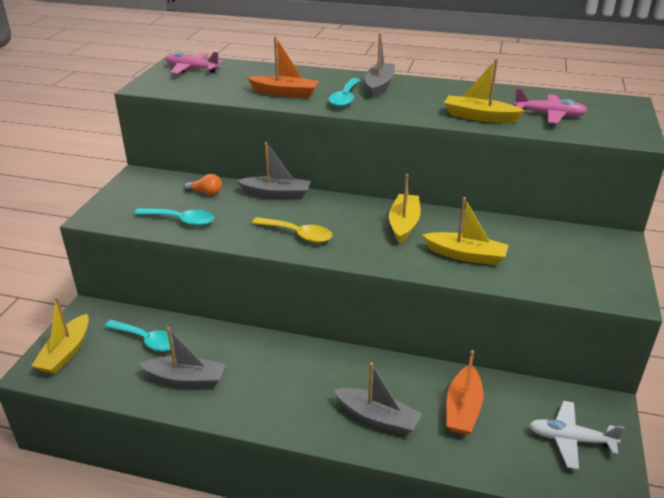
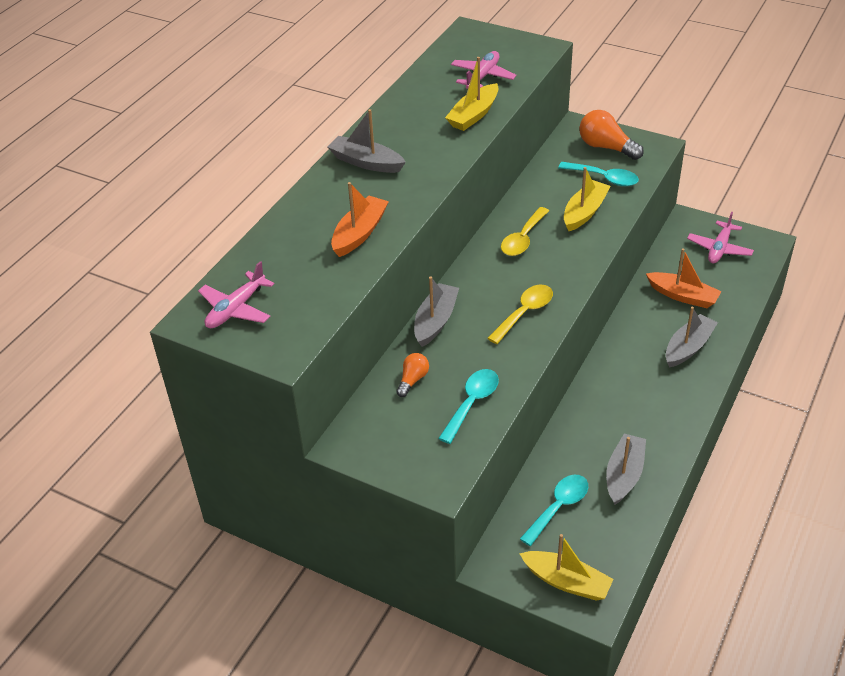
camera: 75 degrees left, 10 degrees up
(345, 98) = (392, 191): turquoise spoon -> turquoise spoon (603, 178)
(404, 224) = (523, 239): yellow boat -> yellow spoon
(570, 439) = (719, 249): white plane -> pink plane
(593, 261) = (606, 147): none -> orange light bulb

